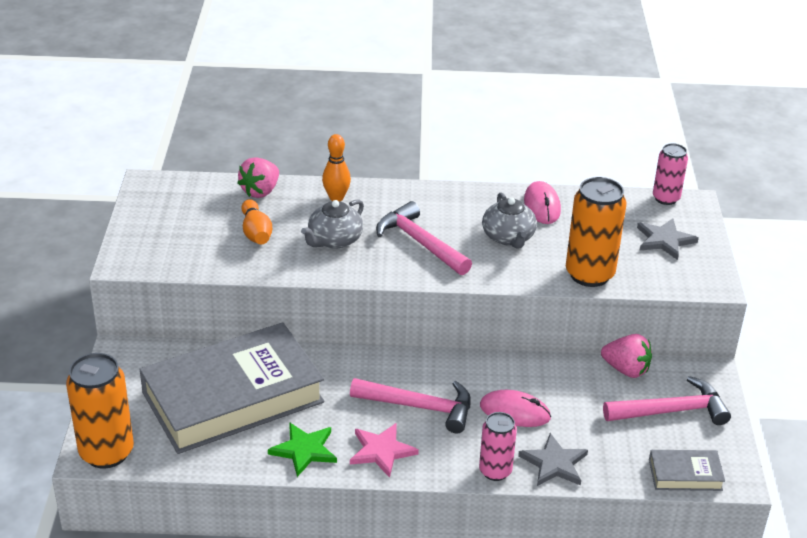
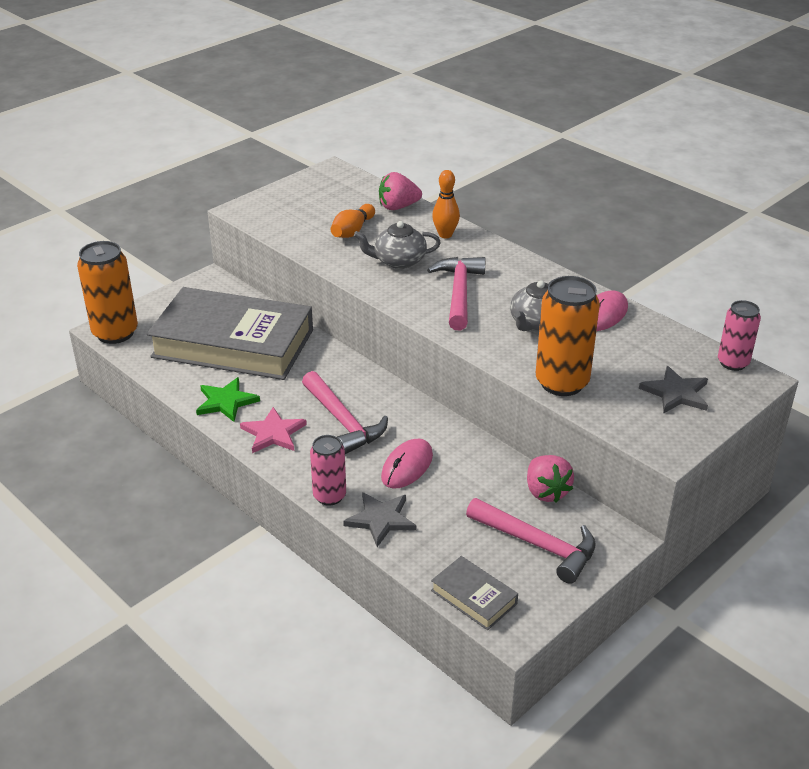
camera: 45 degrees right, 0 degrees up
(515, 412) = (407, 466): pink mouse -> pink mouse turned 60 degrees clockwise

